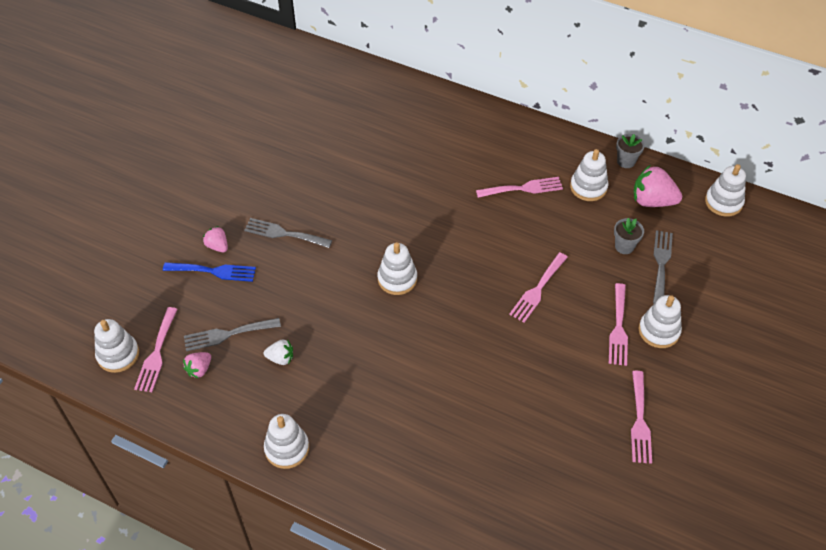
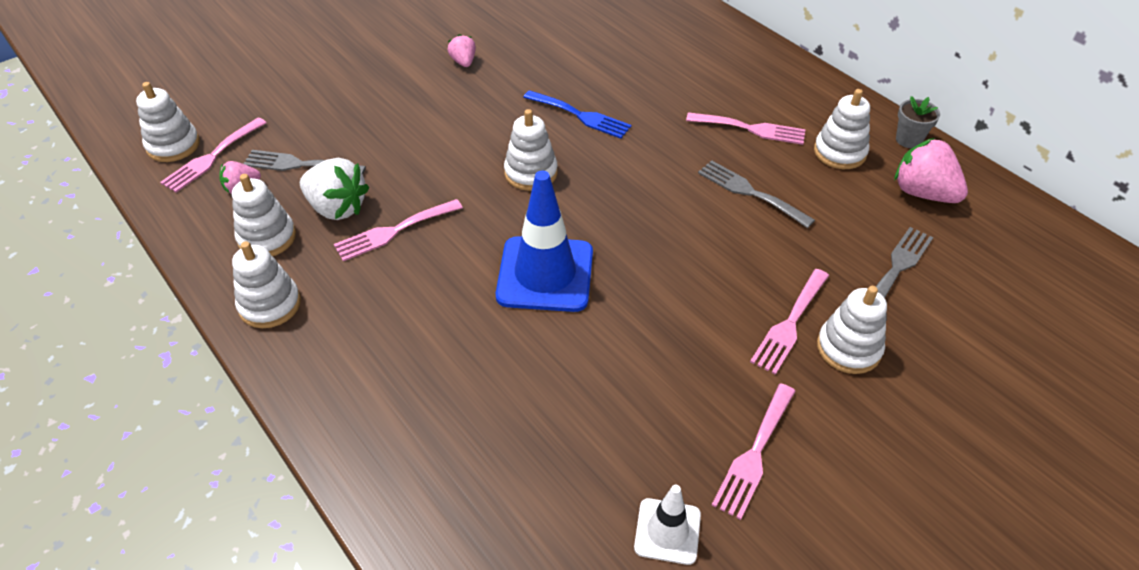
camera: 25 degrees right, 5 degrees down
(214, 271) = (333, 101): blue fork -> blue fork (580, 116)
(217, 246) = (355, 80): pink strawberry -> pink strawberry (463, 62)
(280, 358) = (337, 208): white strawberry -> white strawberry, size x1.81
(284, 233) = (434, 89): grey fork -> grey fork (750, 192)
(453, 353) = (545, 274): none -> blue traffic cone
(537, 290) = (702, 242): pink fork -> pink fork (394, 231)
(617, 487) = (667, 531): none -> white traffic cone
(624, 246) = (853, 231): grey flower pot -> none
(723, 202) = (1031, 225): white stacking toy -> white stacking toy (267, 237)

